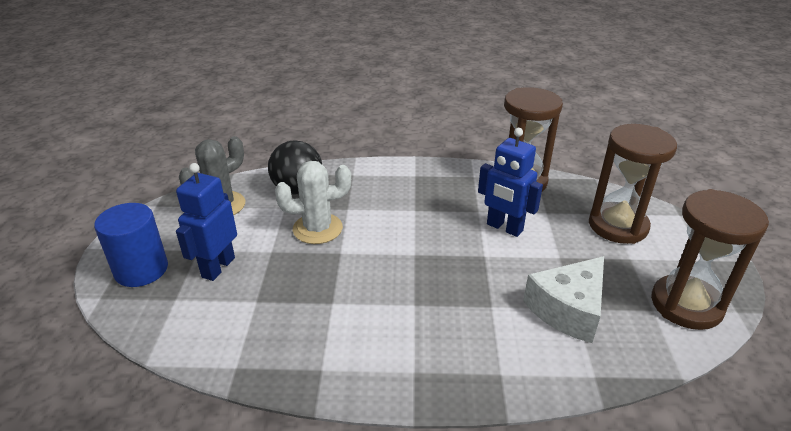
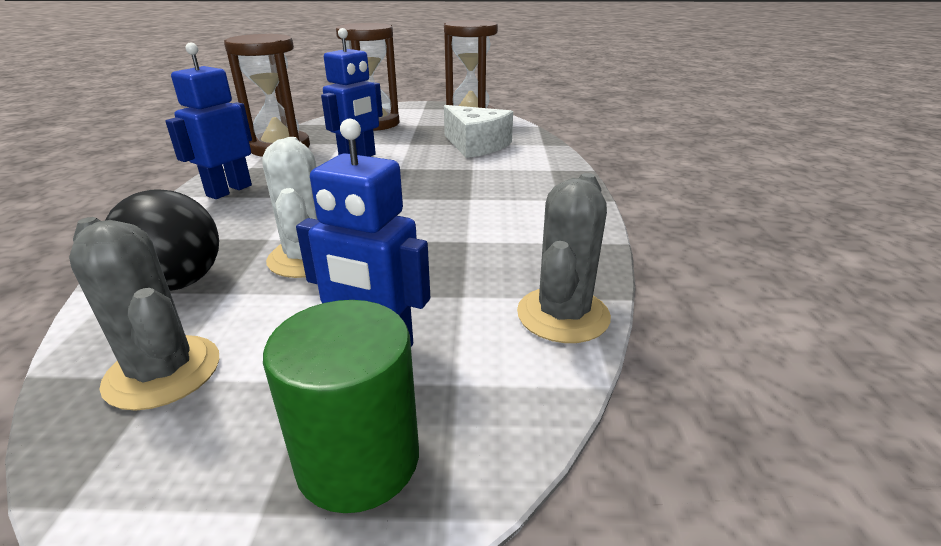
camera: 90 degrees left, 5 degrees down
(141, 270) = (358, 460): blue cylinder -> green cylinder
(219, 350) = (563, 315): none -> grey cactus
(424, 177) = (229, 190): none -> blue robot

